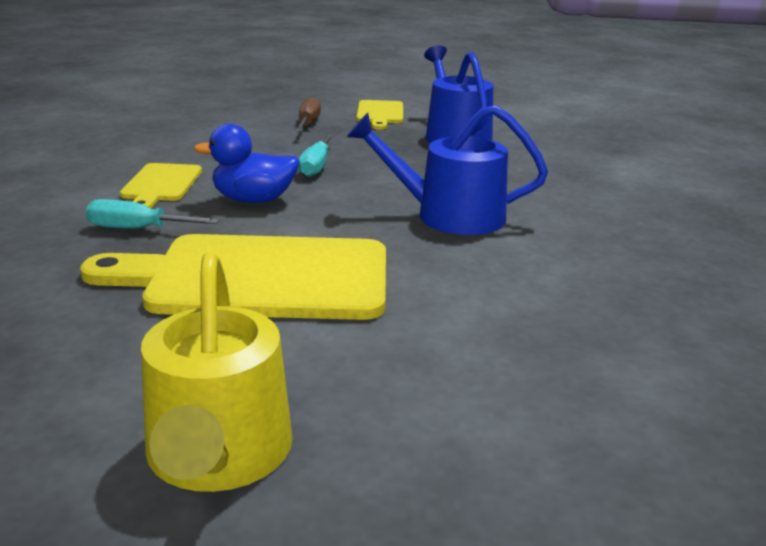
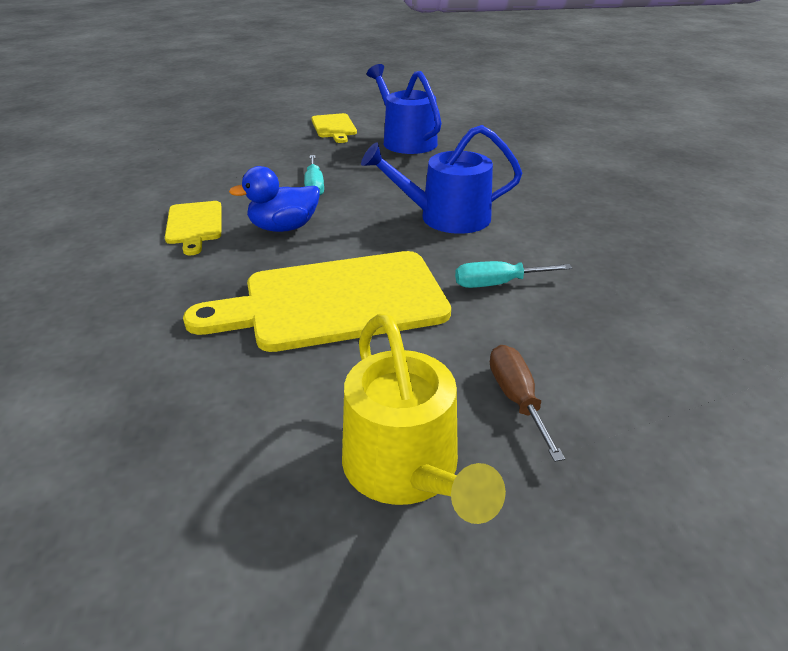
camera: 15 degrees left, 10 degrees up
(137, 229) = (203, 273): turquoise screwdriver -> turquoise screwdriver (497, 284)
(308, 123) = (281, 145): brown screwdriver -> brown screwdriver (517, 399)

